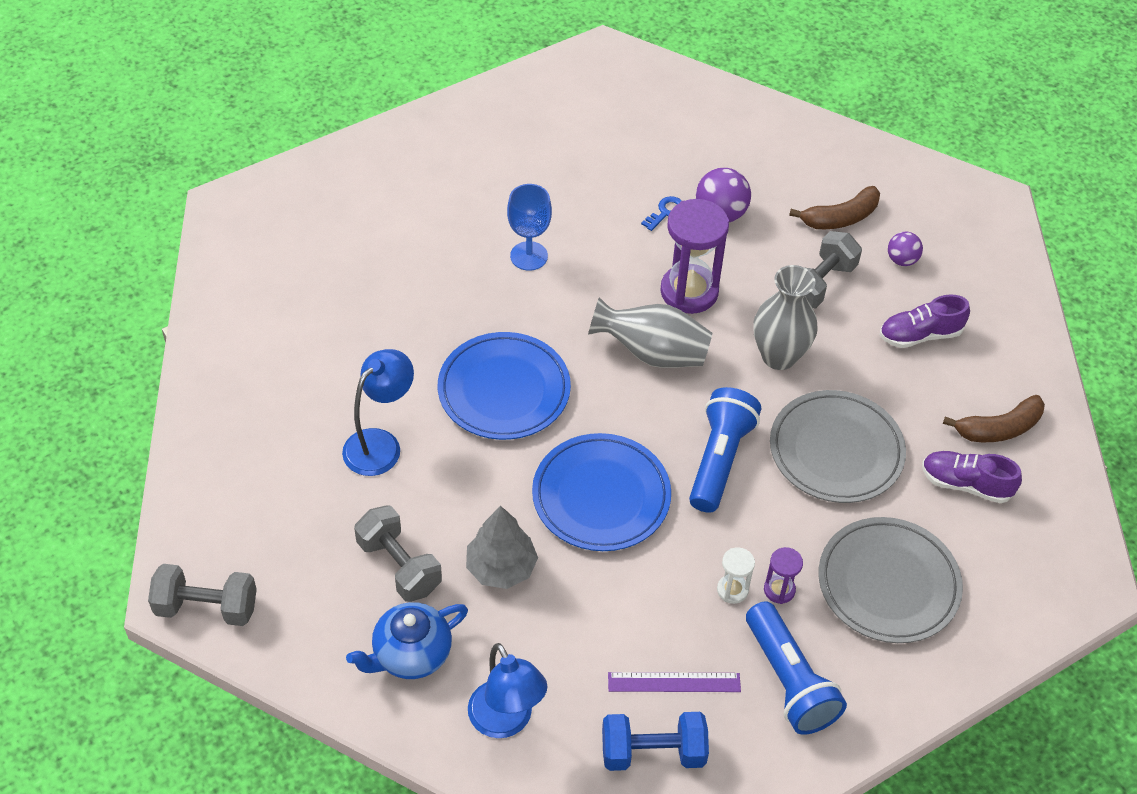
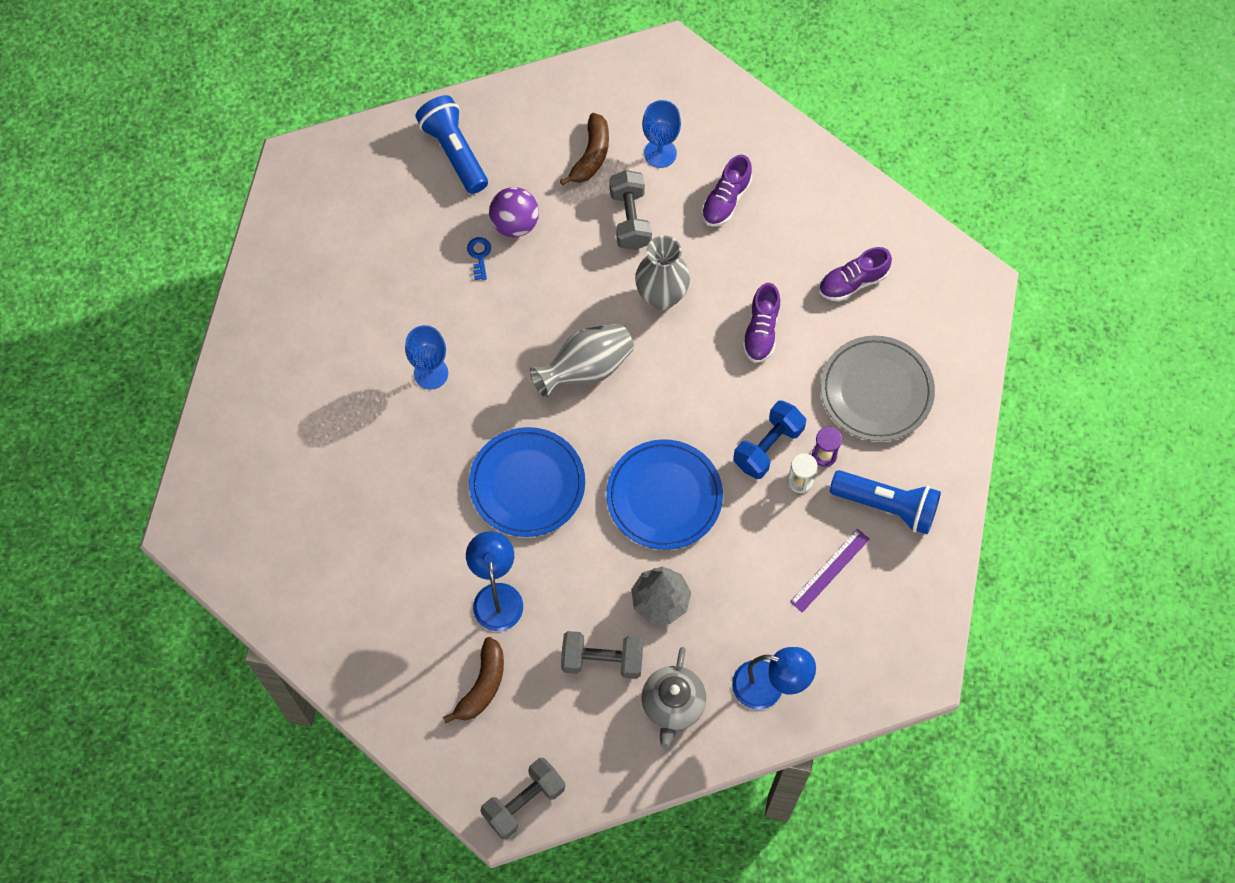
camera: 45 degrees left, 15 degrees up
(411, 654) = (673, 705): blue teapot -> grey teapot
(653, 752) = (863, 622): blue dumbbell -> blue dumbbell (768, 447)
(689, 292) = (559, 302): purple hourglass -> none
(719, 460) = (703, 403): blue flashlight -> blue flashlight (454, 152)
(836, 450) = (761, 331): grey plate -> purple shoe
(902, 260) = (660, 153): purple ball -> blue goblet
(999, 429) = (833, 225): brown banana -> brown banana (482, 685)

